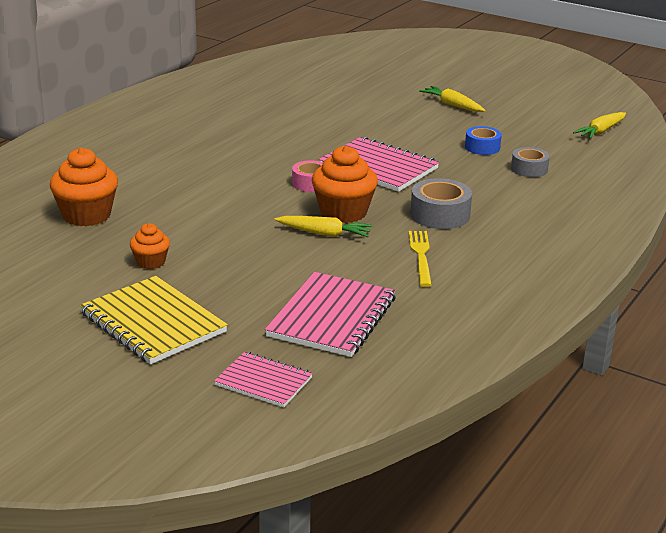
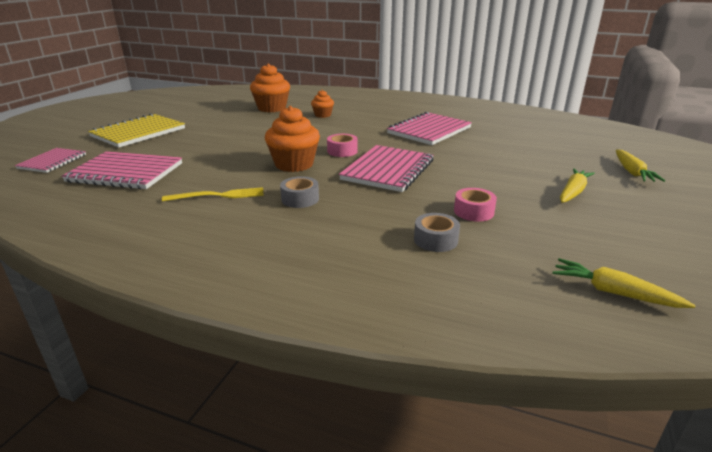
camera: 80 degrees right, 0 degrees up
(150, 262) = (213, 125): orange cupcake -> orange cupcake (322, 115)
(261, 130) = (429, 130): none -> pink notebook
(324, 234) = (256, 161): yellow carrot -> yellow carrot (632, 172)
(440, 215) = (300, 199): grey tape -> grey tape, size x0.66
(482, 147) = (473, 211): blue tape -> pink tape

